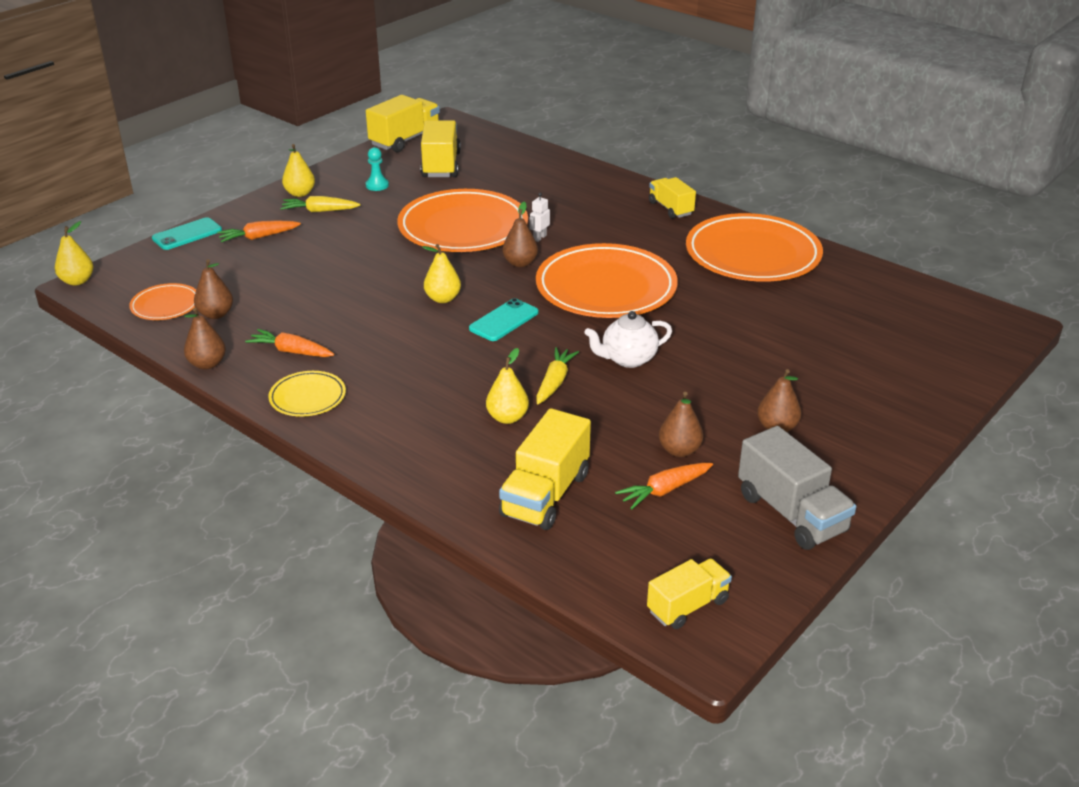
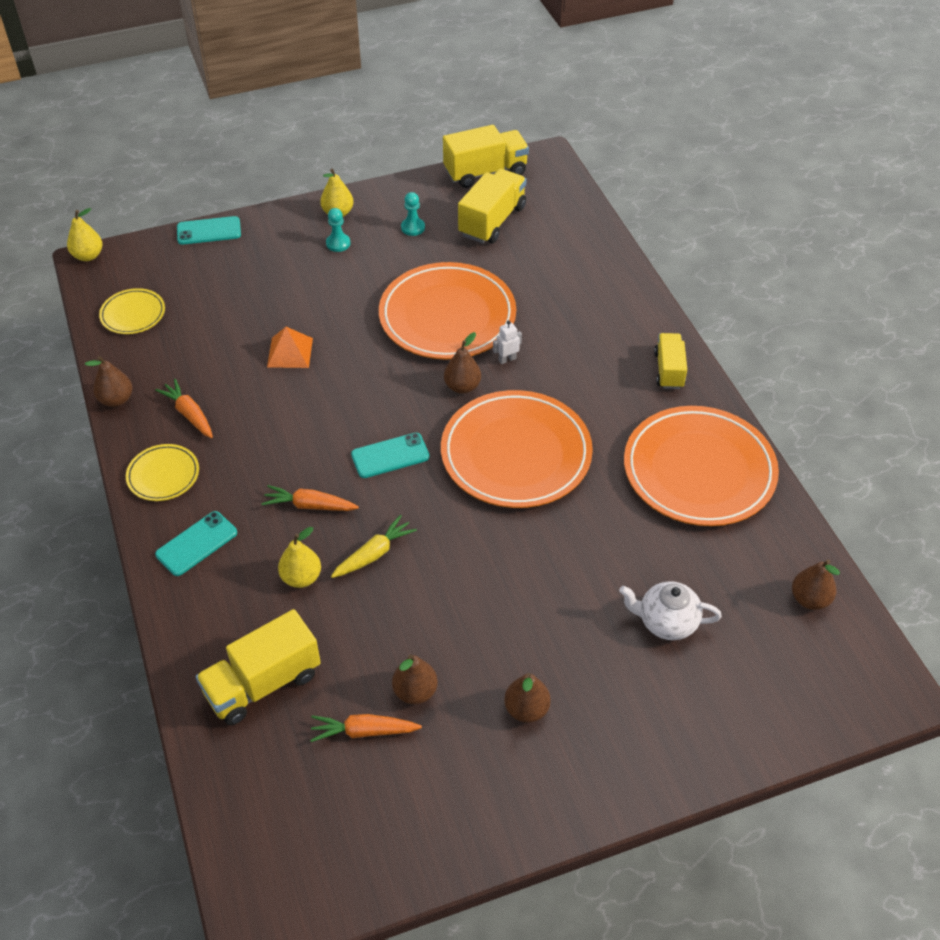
camera: 30 degrees right, 15 degrees up
(165, 305) = (133, 314): orange plate -> yellow plate
(216, 314) = (163, 342): brown pear -> brown pear (809, 599)
(259, 237) = (263, 258): orange carrot -> orange carrot (310, 505)
(320, 211) = (338, 243): yellow carrot -> turquoise pawn
(346, 286) = (290, 352): none -> orange pyramid
(388, 430) = (196, 544): none -> turquoise phone
(443, 299) = (359, 404): yellow pear -> none
(627, 359) = (461, 556): white teapot -> white teapot (666, 622)
(688, 606) = (277, 870): yellow truck -> none
(791, 513) = (451, 818): grey truck -> none

